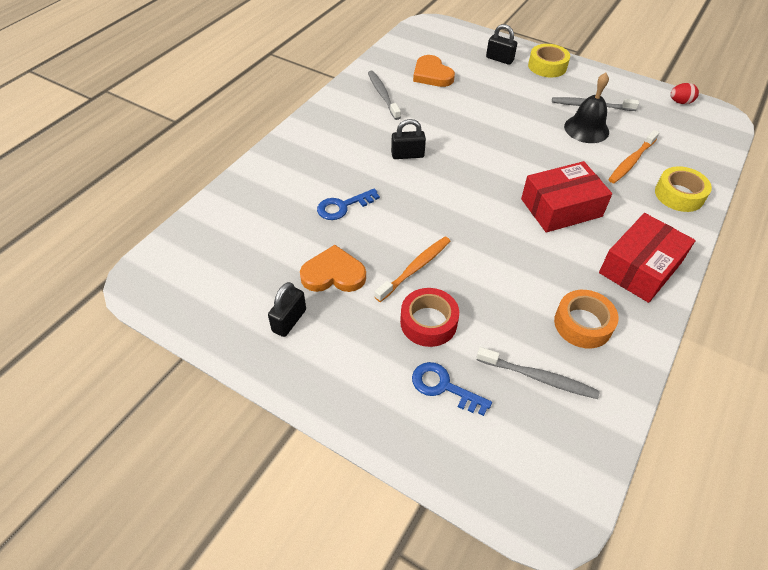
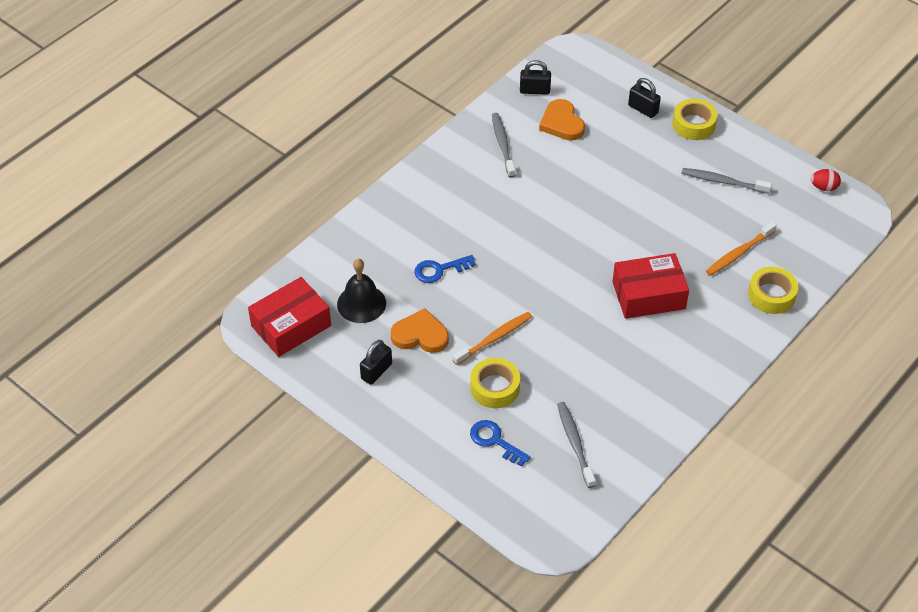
camera: 10 degrees right, 0 degrees up
(407, 155) = (513, 220): black padlock -> black padlock (534, 90)
(428, 322) = (495, 388): red tape -> yellow tape
(538, 377) = (575, 444): grey toothbrush -> grey toothbrush turned 135 degrees counterclockwise
(582, 324) = (628, 406): orange tape -> none
(586, 129) = (707, 210): black bell -> black bell (361, 303)
(640, 267) = (701, 362): red box -> red box (291, 326)

